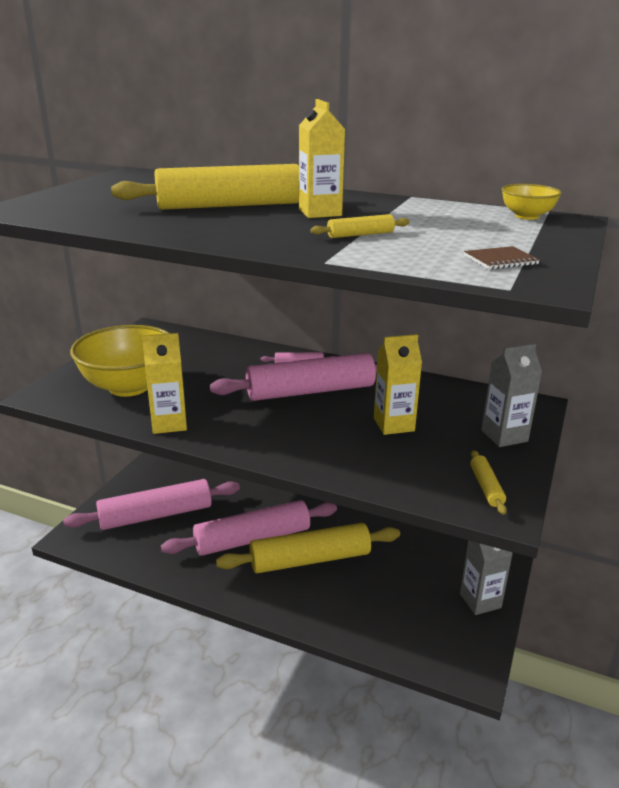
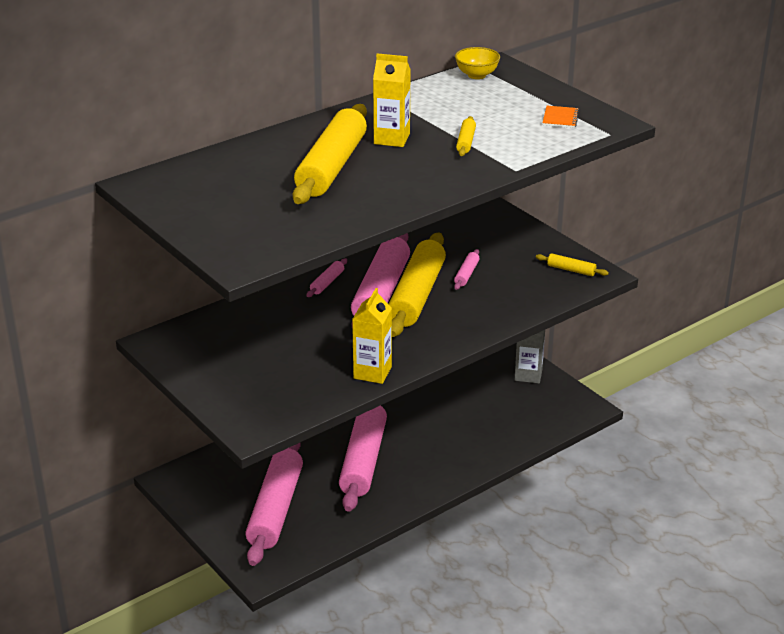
camera: 60 degrees left, 5 degrees up
(129, 387) = (282, 379): yellow bowl -> none
(310, 559) = (417, 437): yellow rolling pin -> yellow rolling pin (417, 295)
(393, 424) = (466, 274): yellow carton -> pink rolling pin
(500, 260) = (560, 118): brown notebook -> orange notebook
(504, 436) = (520, 238): grey carton -> none

